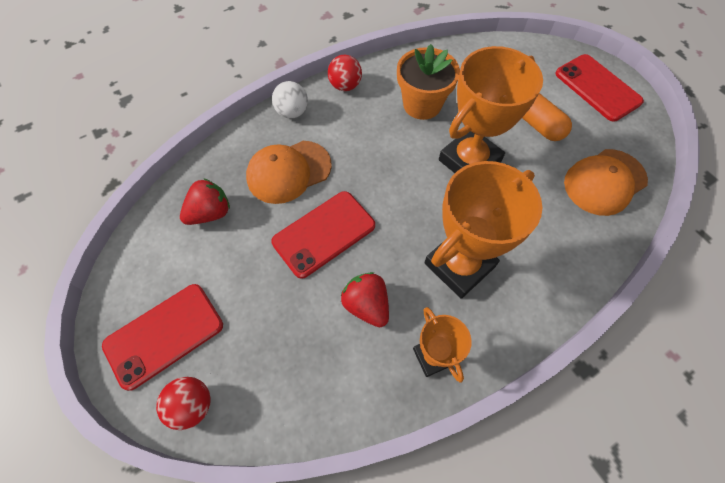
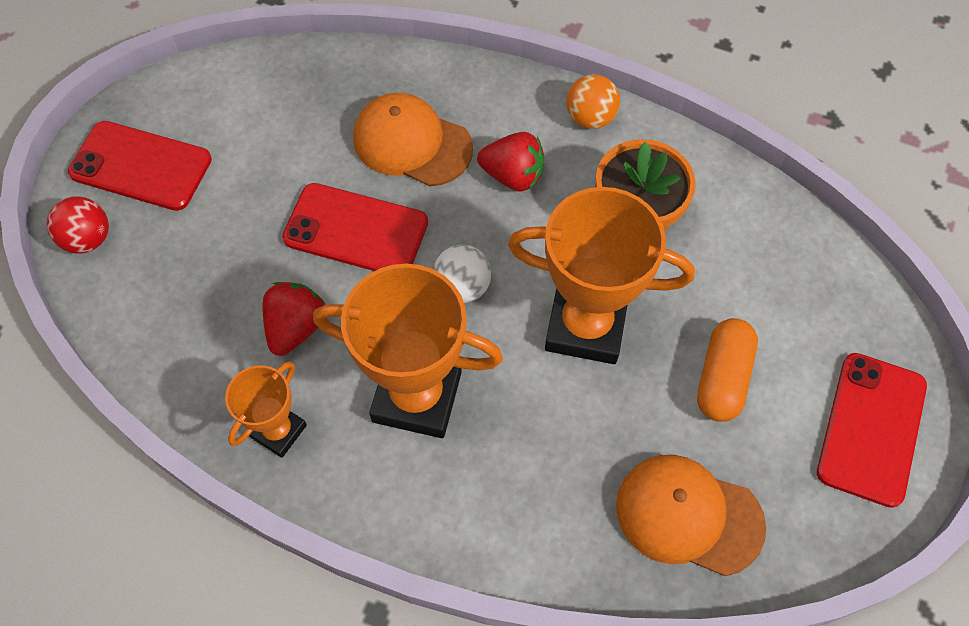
camera: 55 degrees right, 0 degrees up
(210, 213) = (302, 108): red strawberry -> red strawberry (512, 176)
(292, 112) = (500, 91): white ball -> white ball (462, 287)
(345, 86) = (590, 118): red ball -> orange ball

